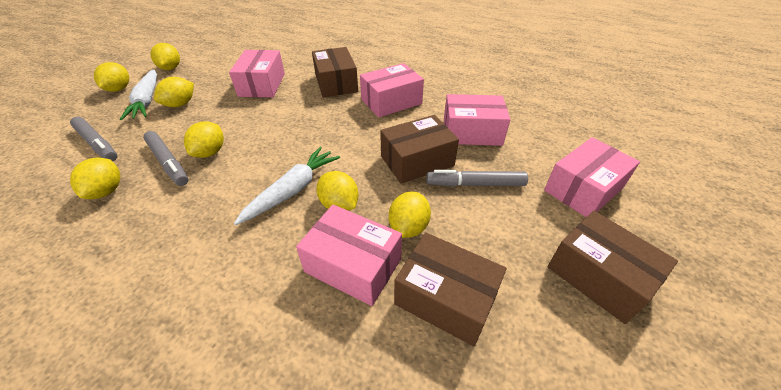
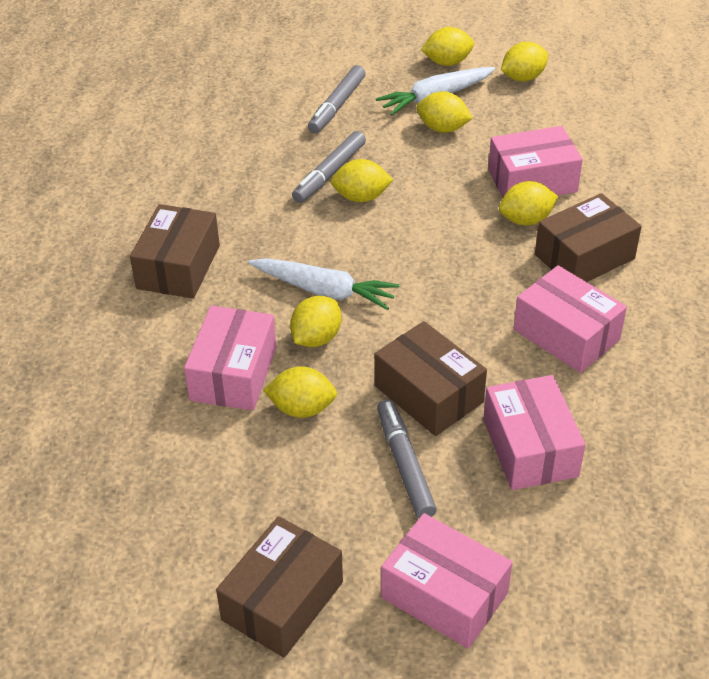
camera: 75 degrees right, 0 degrees up
(107, 191) = (270, 153): yellow lemon -> yellow lemon (526, 220)
(445, 298) = (213, 457): brown box -> brown box (178, 267)

